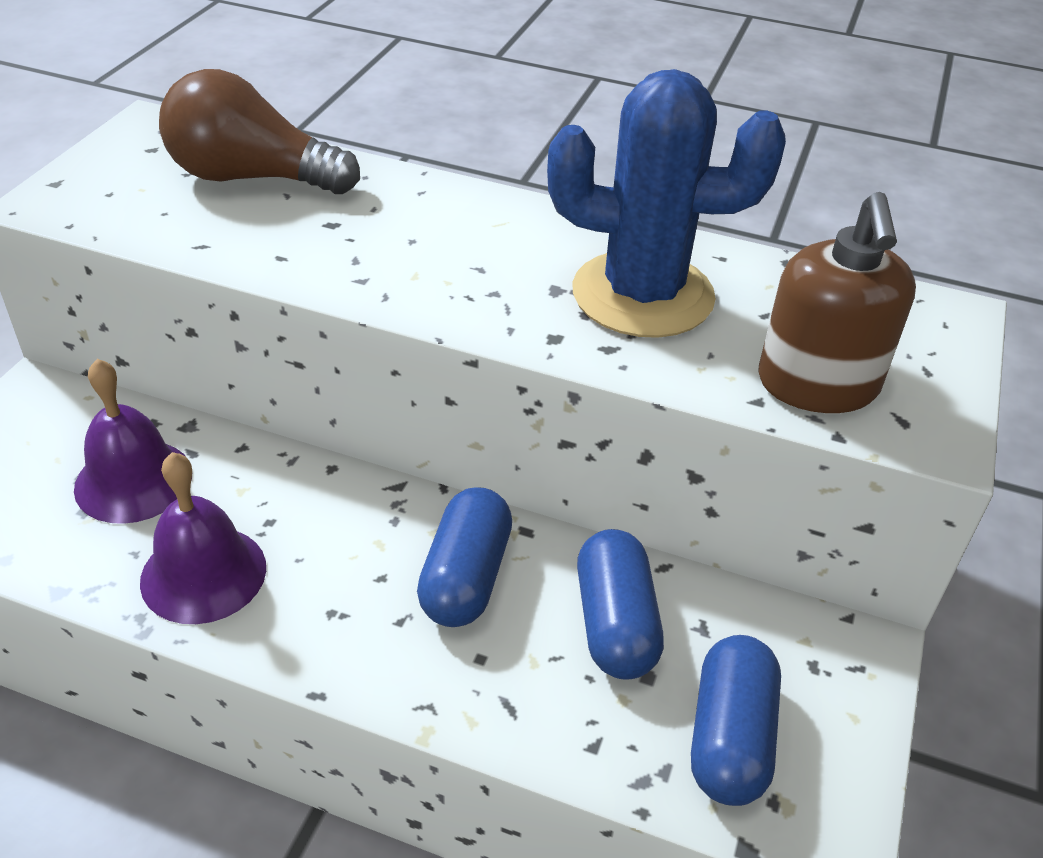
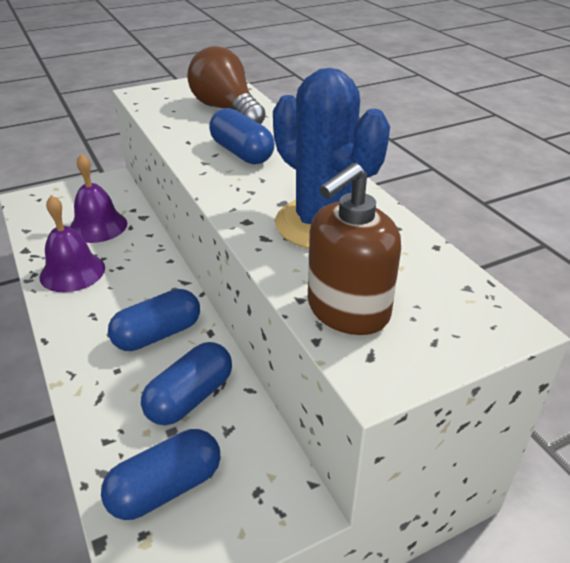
camera: 45 degrees right, 5 degrees down
(391, 240) = (242, 153): none -> blue capsule

